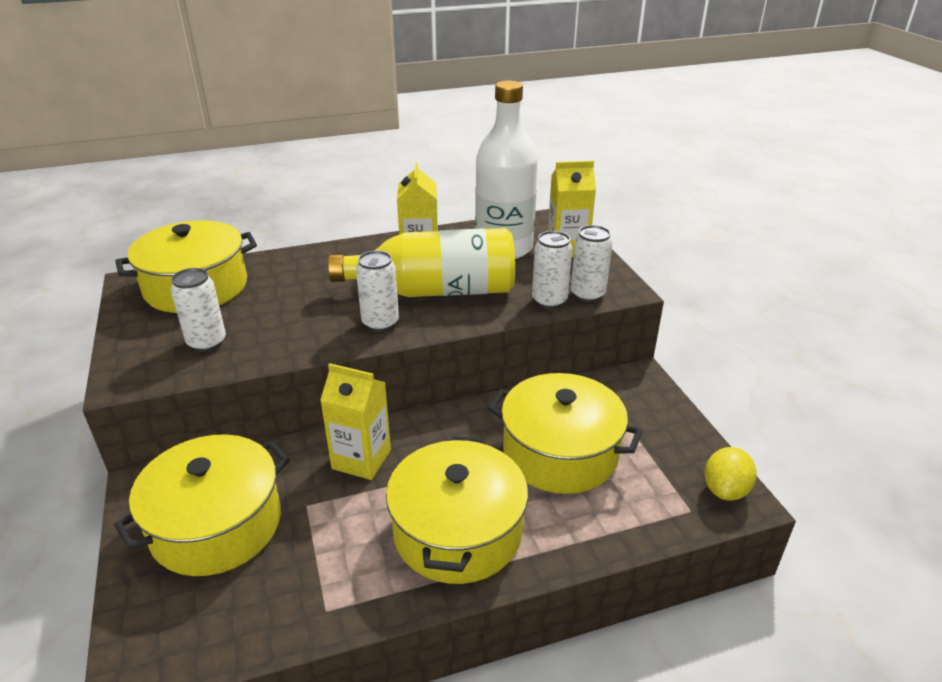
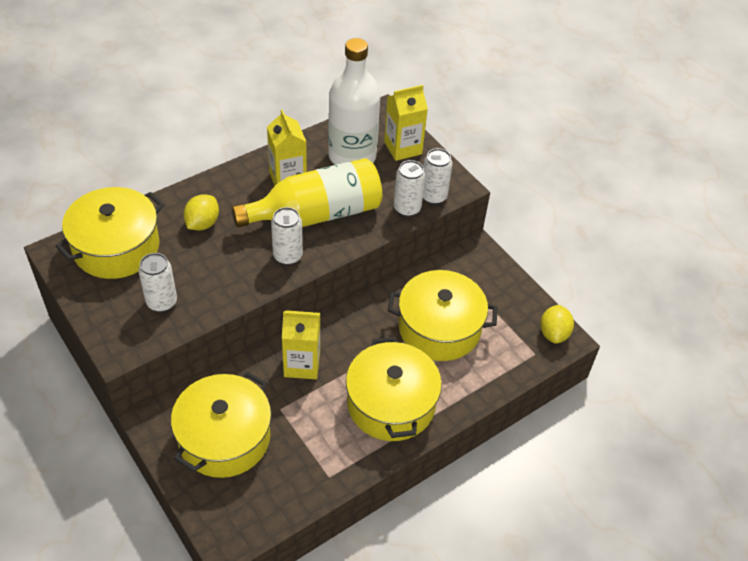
camera: 20 degrees left, 15 degrees up
(302, 281) = (202, 223): none -> yellow lemon

